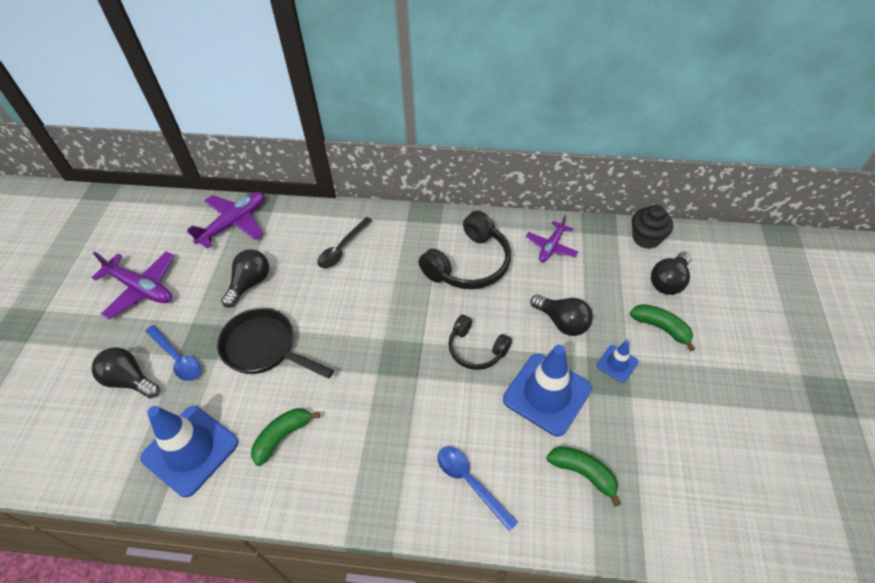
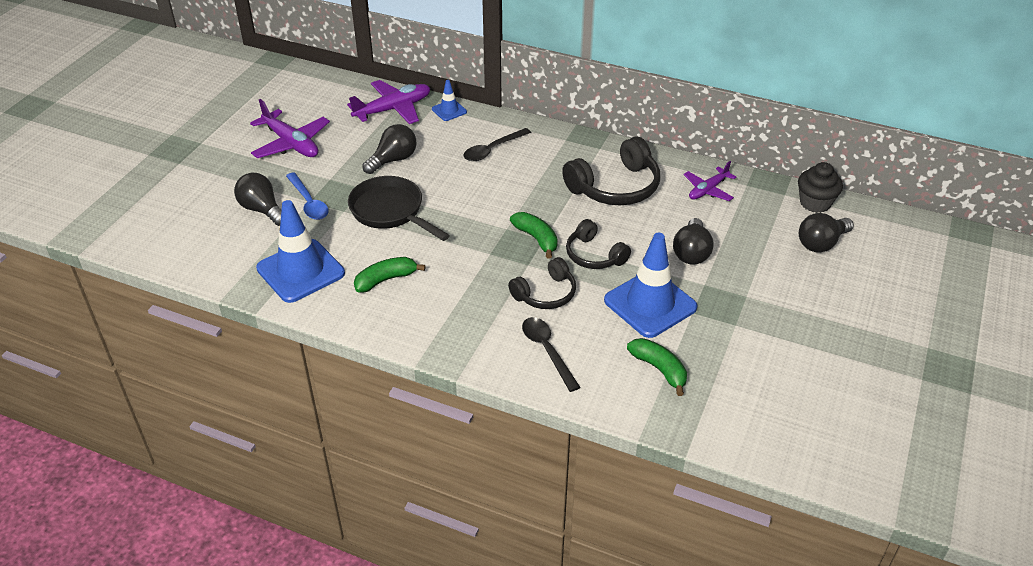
camera: 15 degrees right, 10 degrees down
(445, 409) = (545, 294): none -> black headphones
(470, 482) = (547, 351): blue spoon -> black spoon
(562, 322) = (691, 253): black light bulb -> black light bulb turned 45 degrees clockwise
(617, 363) = (733, 296): blue traffic cone -> blue traffic cone (449, 110)
(661, 328) = (793, 278): green banana -> green banana (536, 238)

